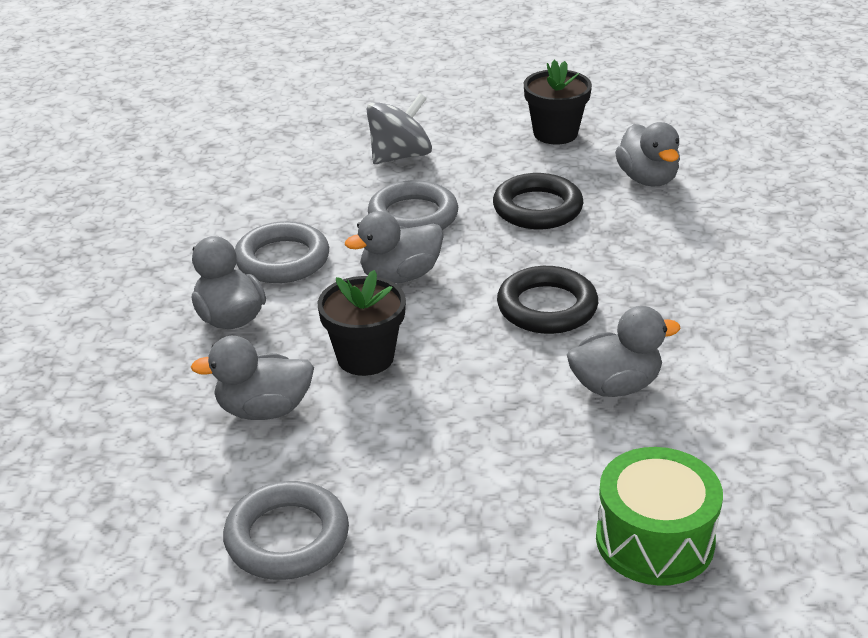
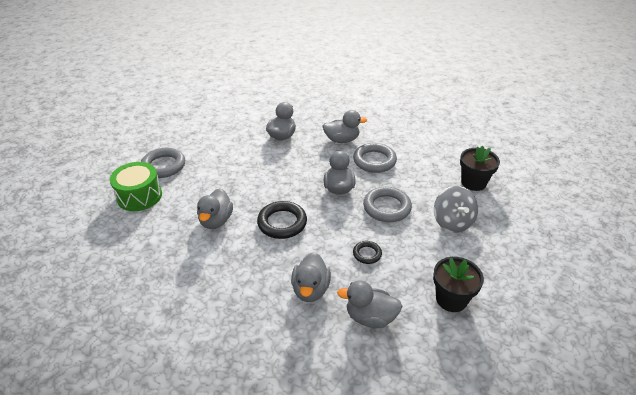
camera: 115 degrees right, 5 degrees up
(287, 537) = (221, 127): grey ring -> grey ring (163, 166)
(365, 357) = (291, 164): black flower pot -> black flower pot (473, 182)
(537, 208) = (367, 254): black ring -> black ring, size x0.55
(655, 235) = (310, 289): none -> grey duck

